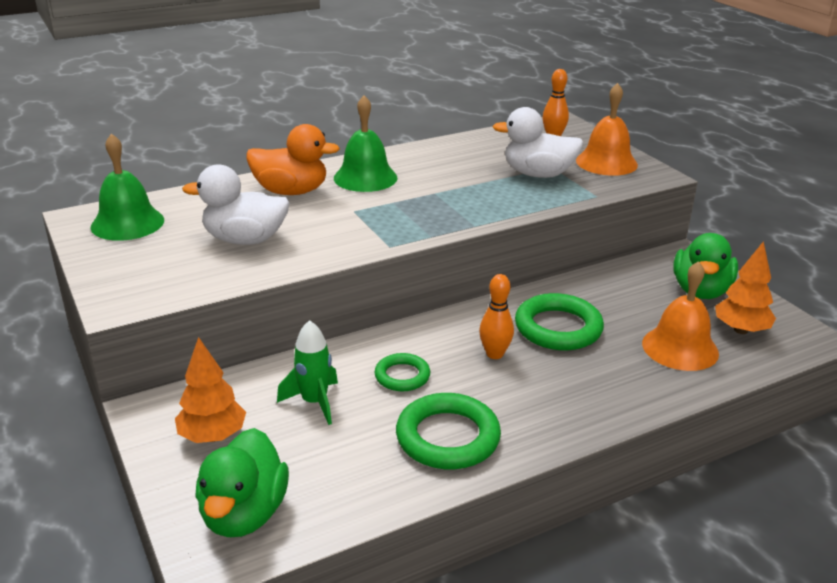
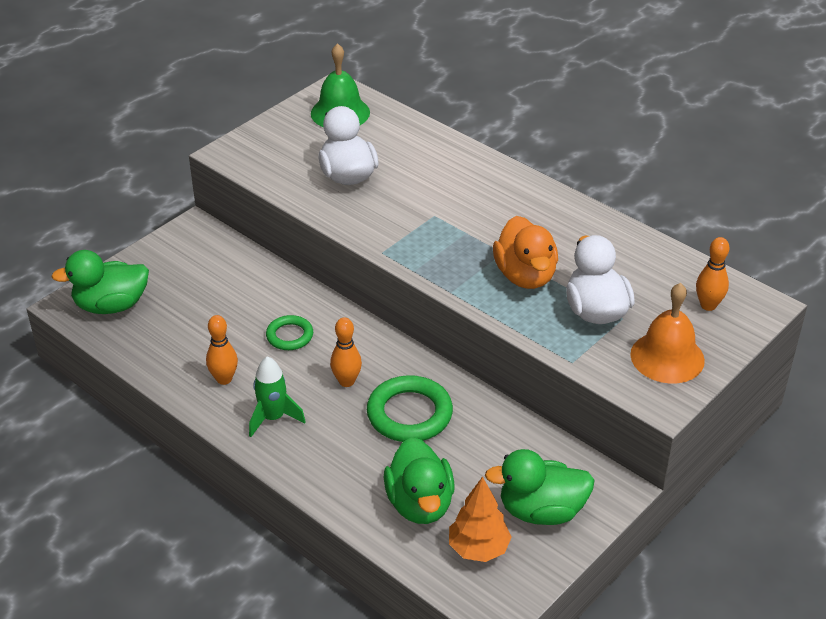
camera: 70 degrees right, 10 degrees up
(212, 436) = (179, 265): orange tree -> none
(291, 191) = (447, 171): orange duck -> orange duck (525, 276)
(314, 402) = (236, 300): green rocket -> green rocket (273, 418)
(365, 178) = (505, 203): green bell -> none
(447, 437) = (224, 379): green ring -> orange bowling pin
(680, 348) = (420, 504): orange bell -> green duck

